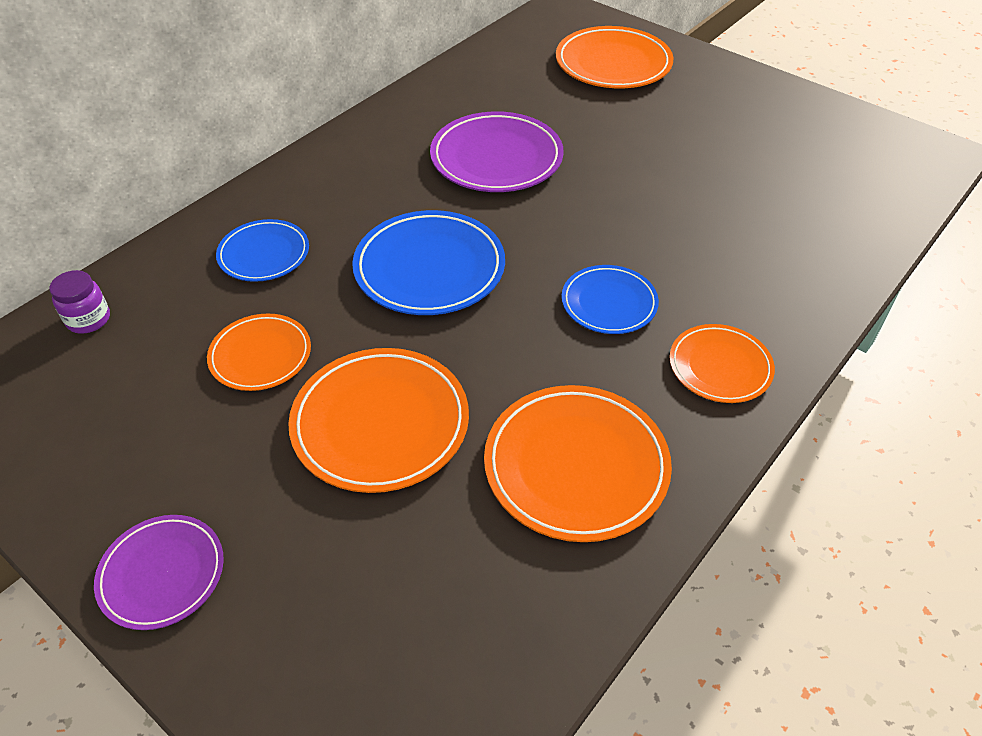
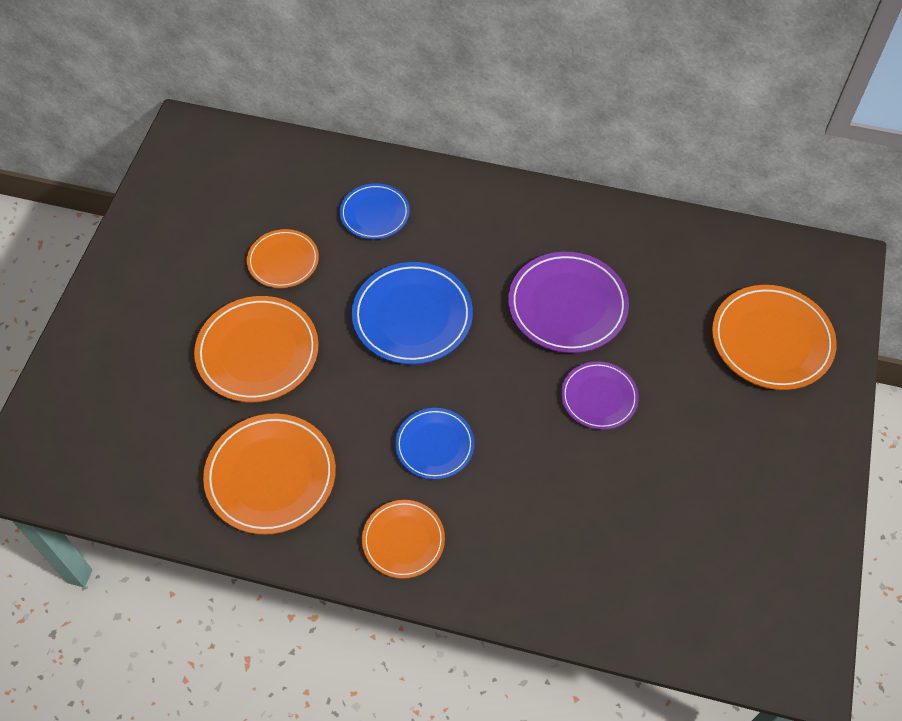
camera: 65 degrees right, 10 degrees up
(88, 319) = (270, 158): purple jar -> none
(162, 574) = (112, 299): purple plate -> purple plate (599, 397)

